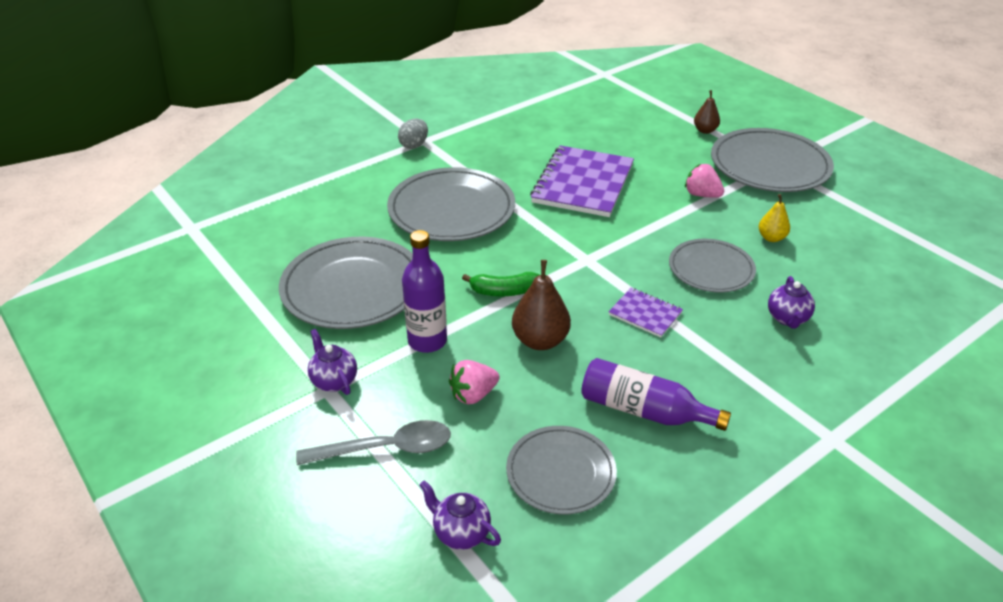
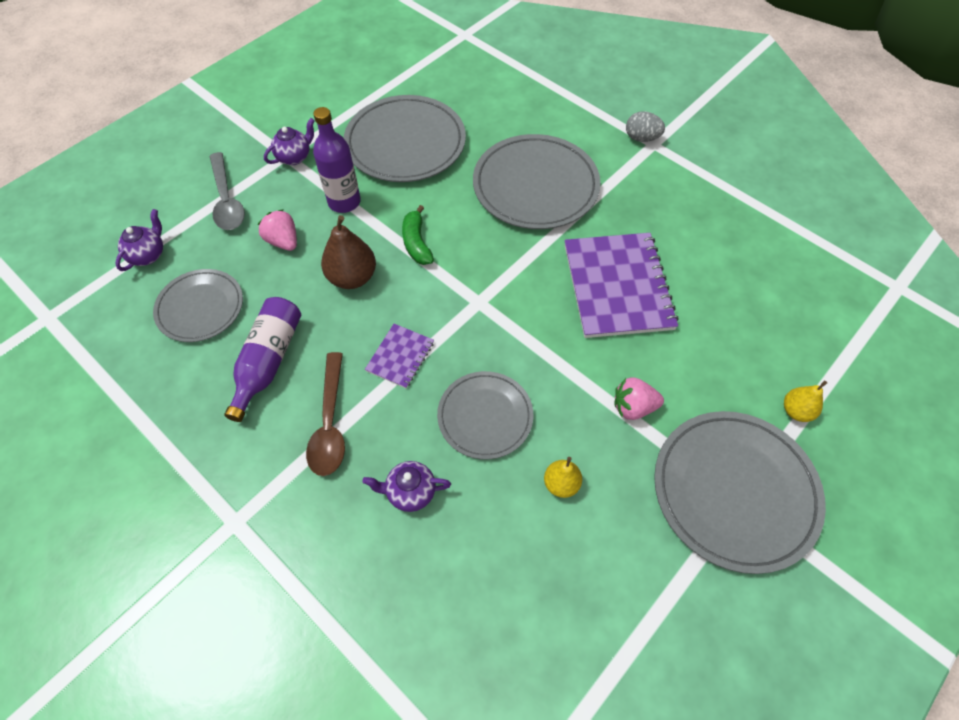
camera: 80 degrees right, 20 degrees up
(583, 183) = (617, 286): purple notebook -> purple notebook turned 75 degrees clockwise
(701, 195) = (633, 407): pink strawberry -> pink strawberry turned 120 degrees counterclockwise
(705, 130) = (796, 411): brown pear -> yellow pear
(720, 366) = (330, 423): none -> brown spoon

